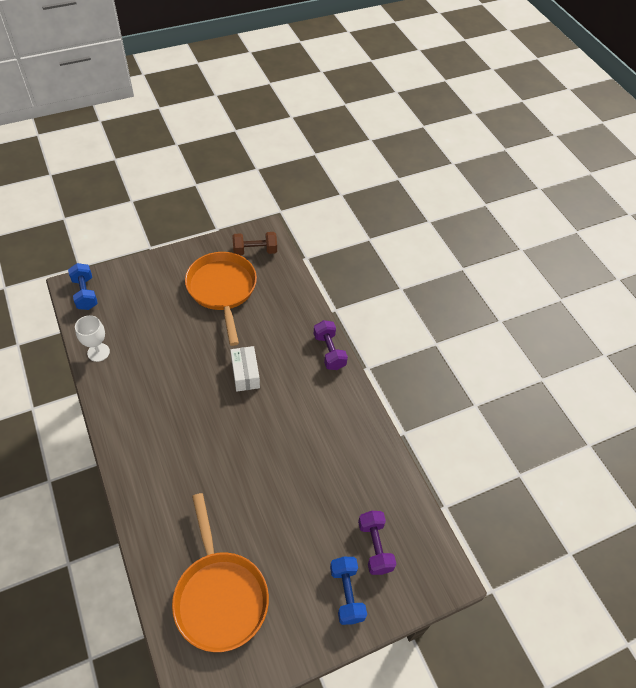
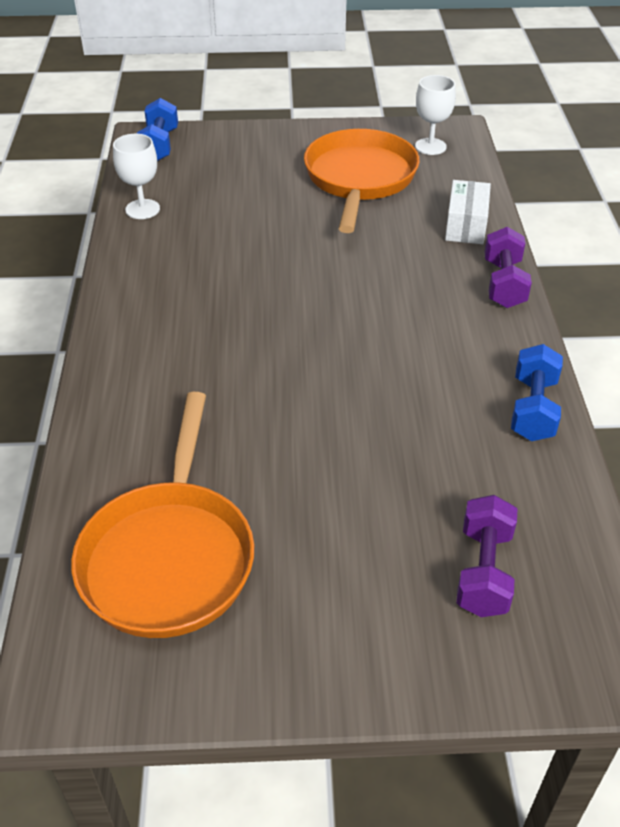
camera: 25 degrees right, 10 degrees down
(245, 374) = (350, 280): white box -> white box (465, 225)
(255, 251) = (430, 146): brown dumbbell -> white goblet
(346, 594) = (399, 627): blue dumbbell -> blue dumbbell (533, 409)

